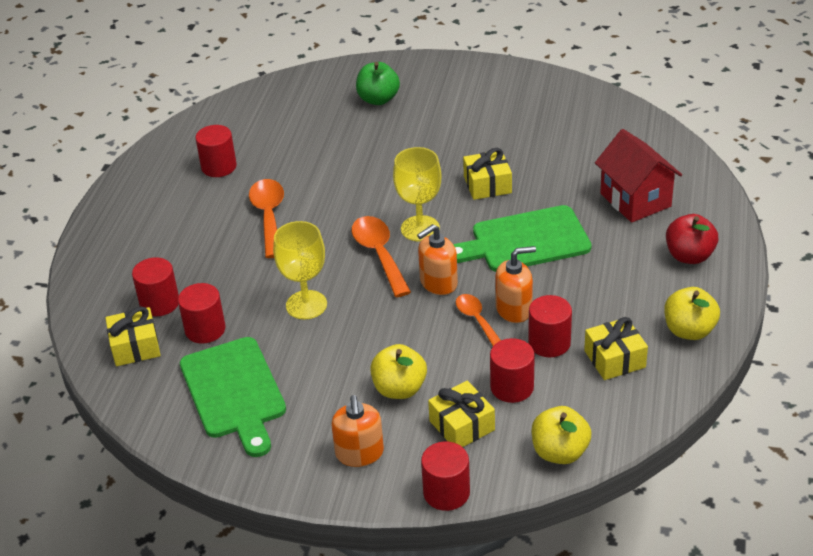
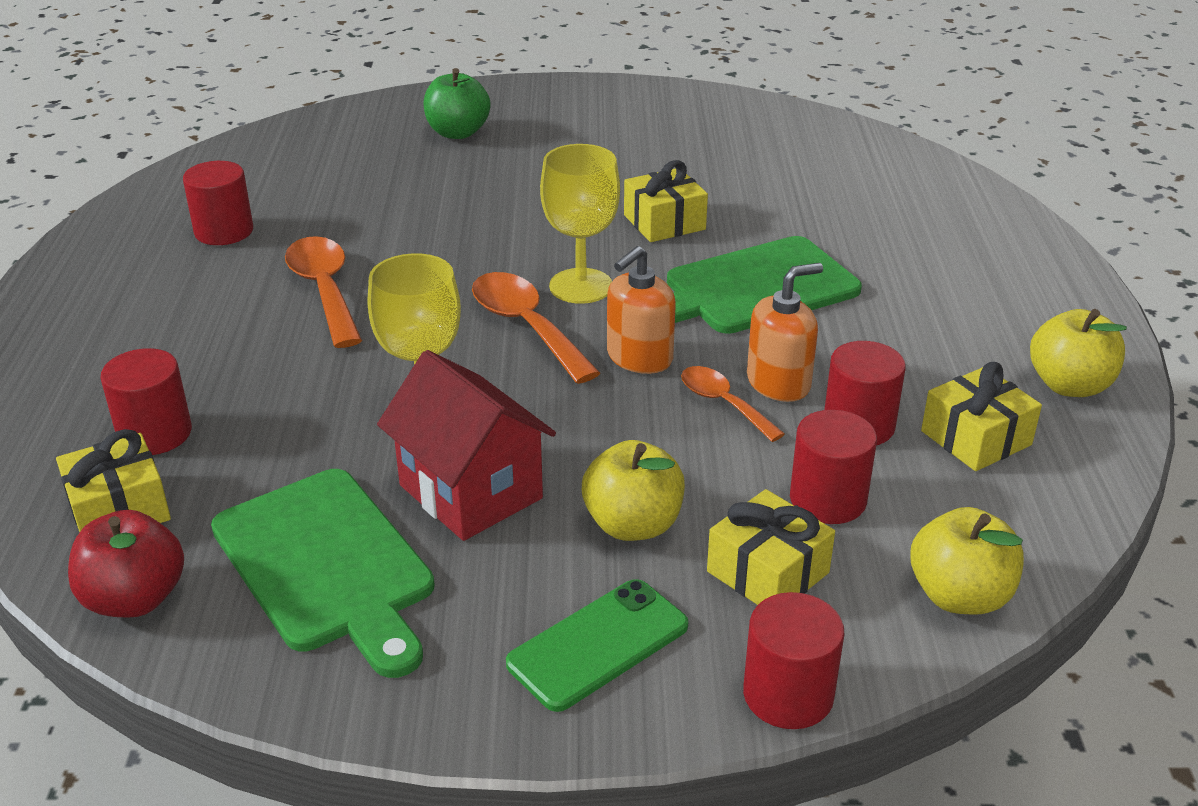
camera: 15 degrees left, 5 degrees down
(205, 329) = (249, 467): red cylinder -> none
(359, 453) = (598, 644): orange soap dispenser -> green phone
(635, 200) = (894, 224): red house -> red house (471, 492)
(689, 256) = (1012, 286): red apple -> red apple (135, 598)

